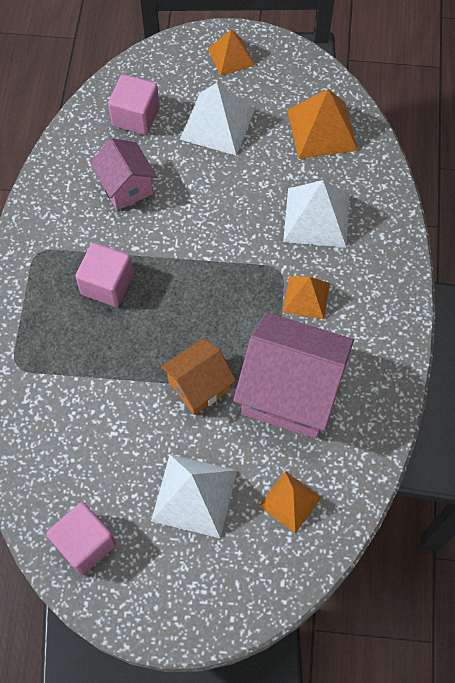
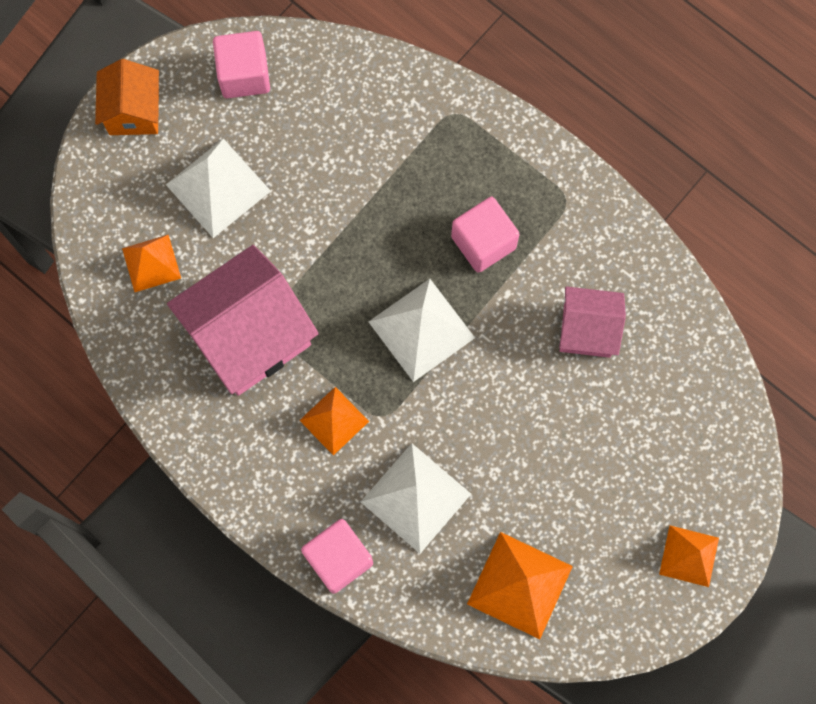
camera: 125 degrees right, 10 degrees up
(136, 117) = (672, 396): pink cube -> pink cube (338, 559)
(199, 386) = (316, 258): orange house -> orange house (134, 112)
(217, 124) = (605, 476): white pyramid -> white pyramid (421, 329)

